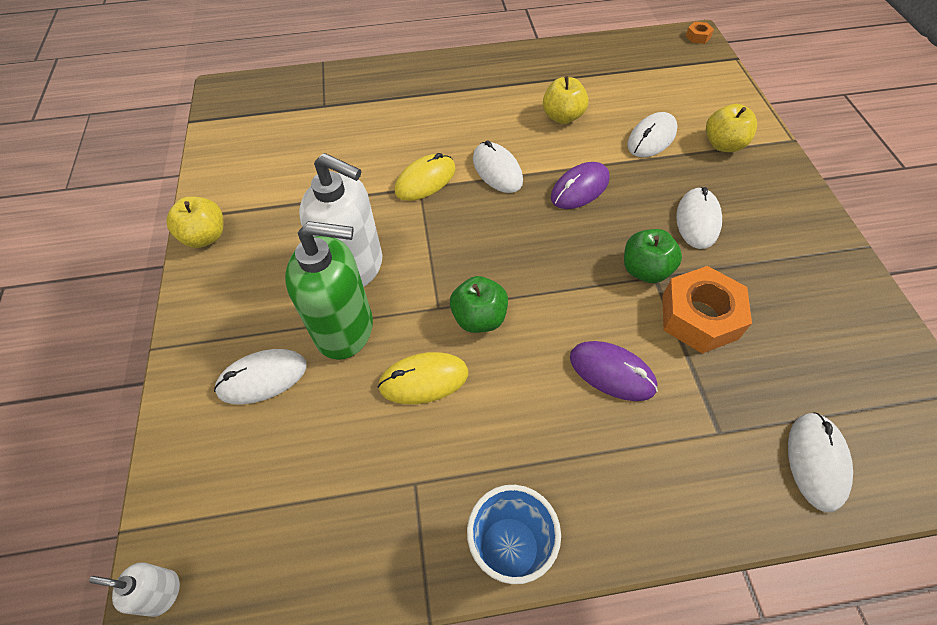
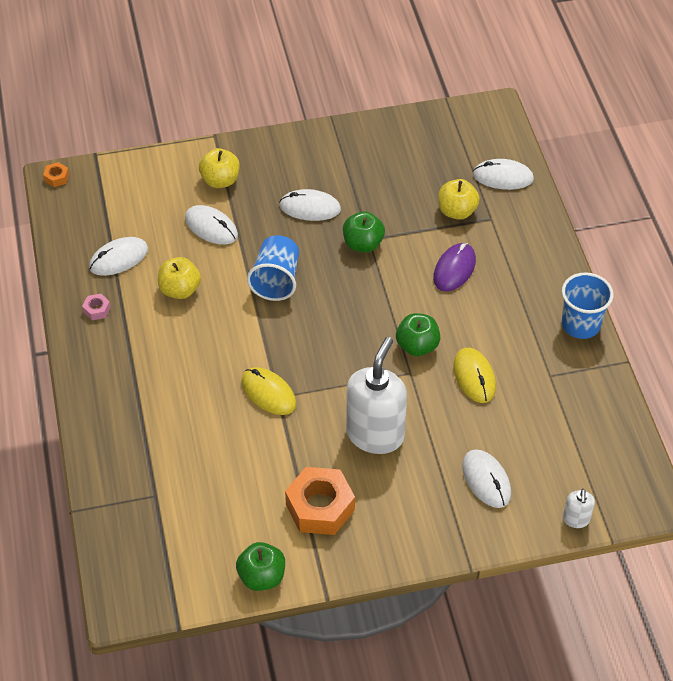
camera: 95 degrees left, 5 degrees down
(162, 593) = (642, 502): white soap dispenser -> white soap dispenser (576, 519)
(206, 237) = (347, 560): yellow apple -> yellow apple (457, 211)
(213, 173) = (262, 577): none -> green apple
(345, 329) = (437, 432): green soap dispenser -> none
(497, 170) = (254, 339): white mouse -> white mouse (119, 258)
(536, 66) = (97, 310): none -> pink nut
(580, 188) = (276, 280): purple mouse -> blue cup
(699, 317) = (403, 218): orange nut -> orange nut (320, 507)

